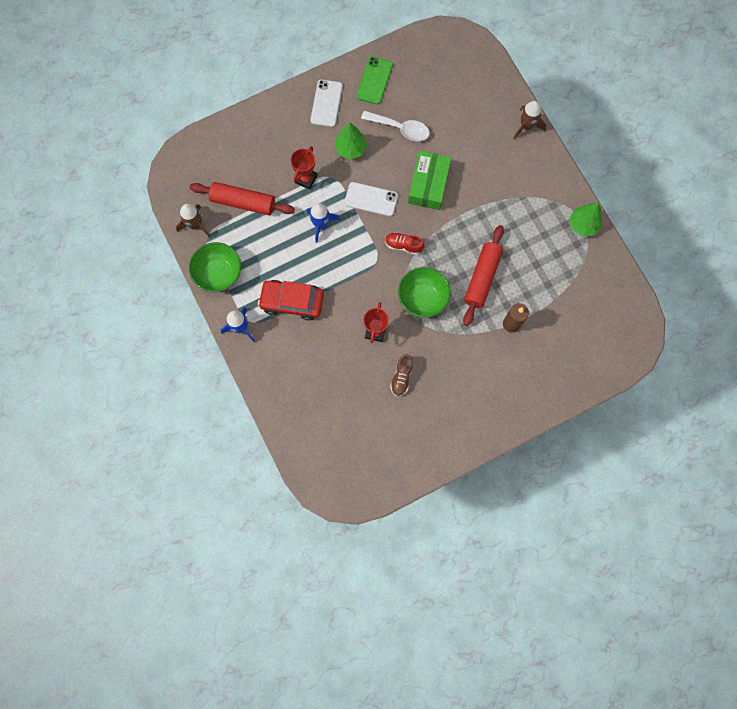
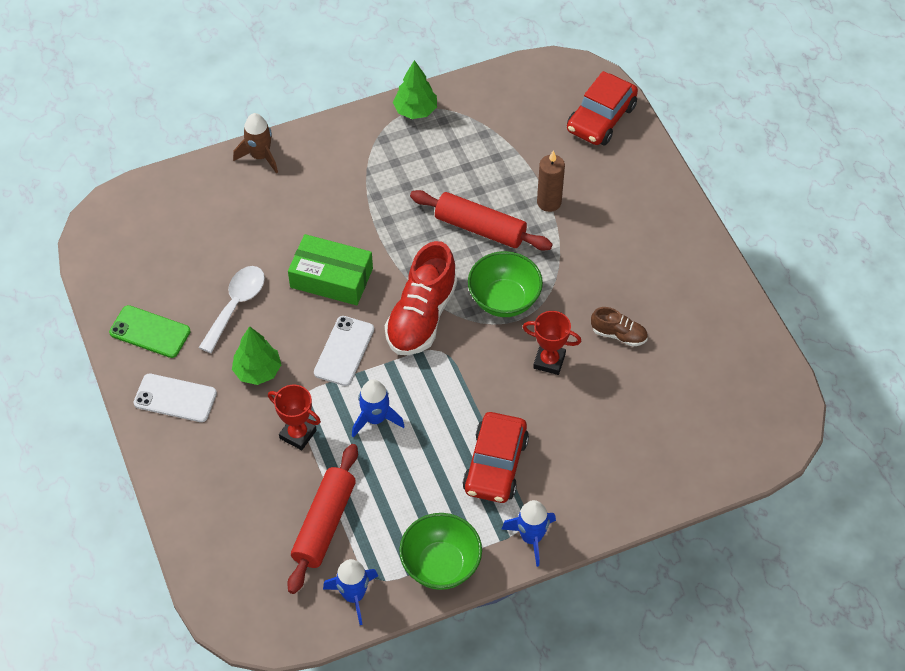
camera: 85 degrees left, 20 degrees down
(195, 225) = (353, 596): brown rocket -> blue rocket
(403, 245) = (421, 316): red shoe -> red shoe, size x1.99
(596, 358) = (601, 118): none -> red car

